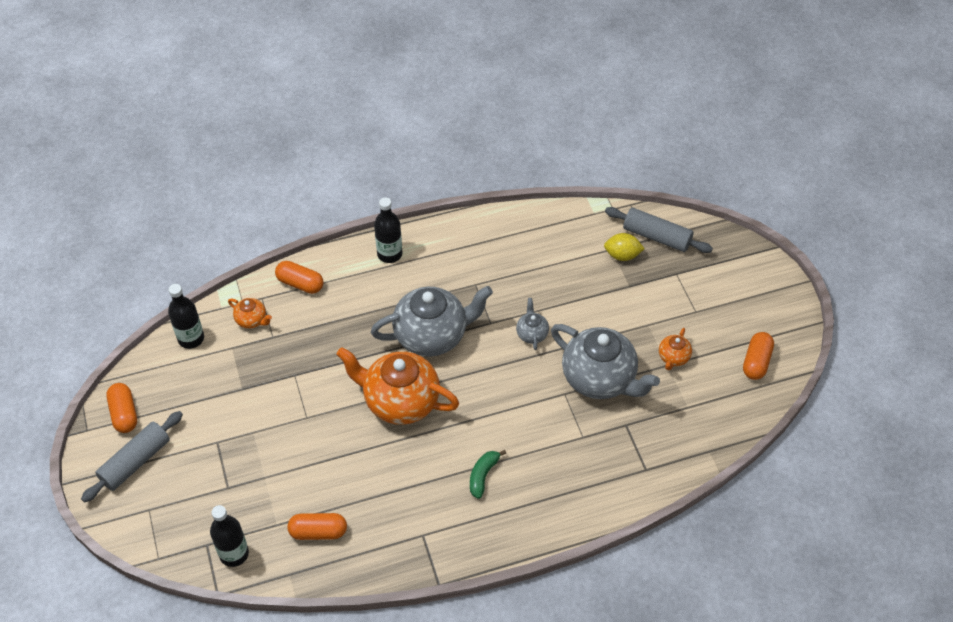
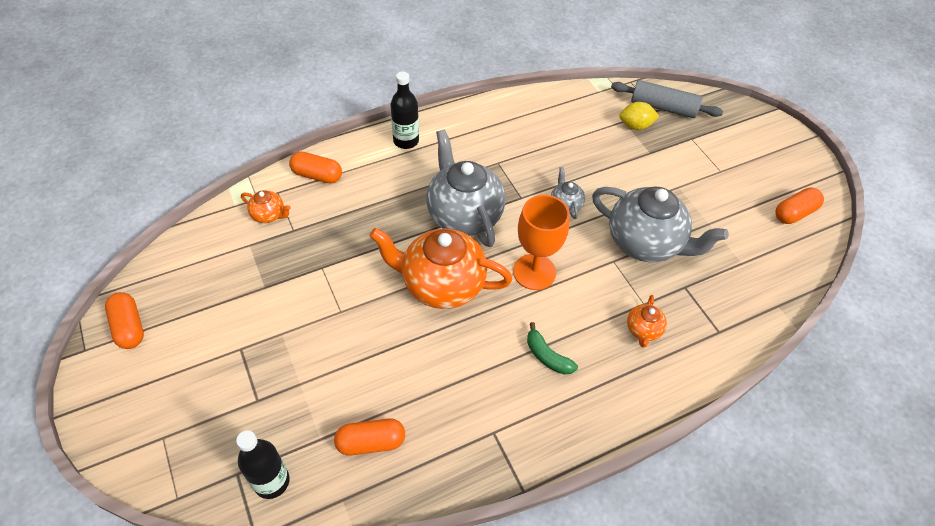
camera: 10 degrees left, 0 degrees up
(135, 462) = (144, 381): grey rolling pin -> none
(191, 338) = (203, 239): black bottle -> none
(432, 335) = (463, 215): grey teapot -> grey teapot turned 90 degrees counterclockwise
(483, 475) = (547, 356): green banana -> green banana turned 60 degrees counterclockwise
(487, 397) = (534, 272): none -> orange goblet
(673, 358) = (712, 216): orange teapot -> orange teapot (643, 330)
(756, 362) = (794, 213): orange capsule -> orange capsule turned 45 degrees clockwise

